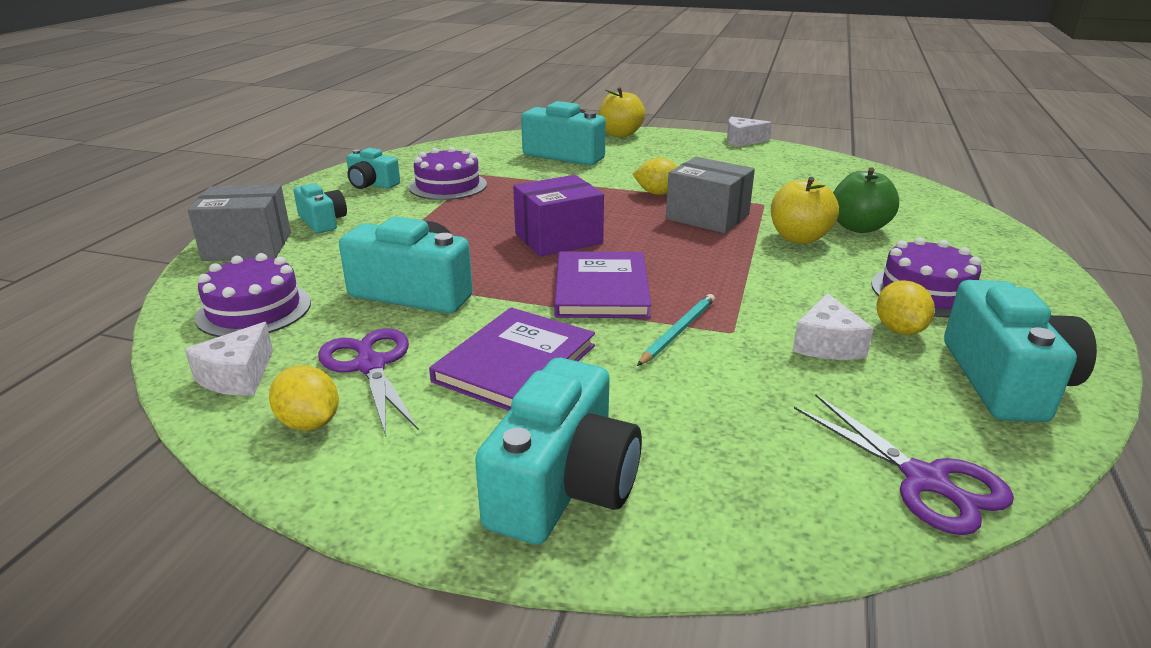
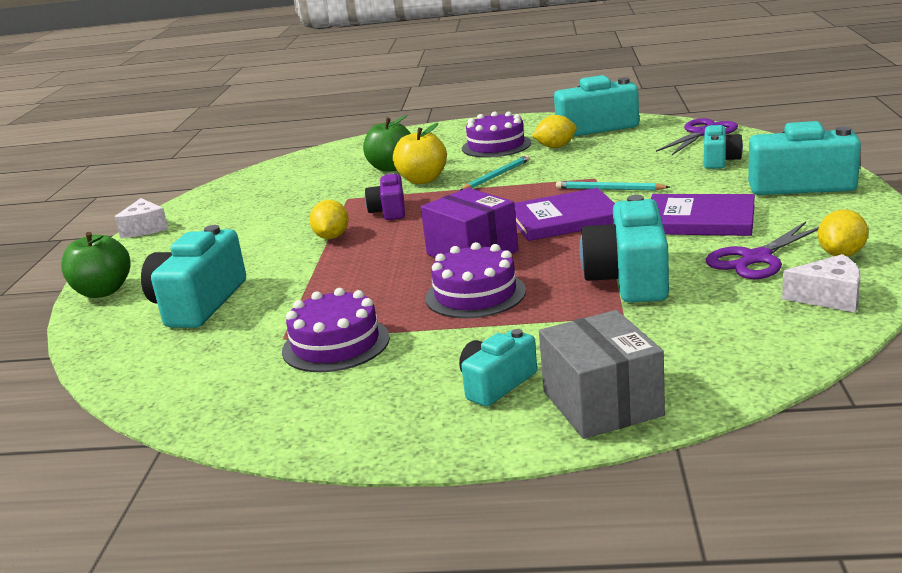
camera: 100 degrees left, 5 degrees down
(254, 310) = (732, 334): purple cake -> purple cake (475, 294)
(372, 184) = (343, 399): turquoise camera -> turquoise camera (719, 160)
(620, 134) = (103, 291): yellow apple -> green apple
(707, 217) = (389, 211): grey box -> purple camera
(786, 275) = (496, 176): none -> turquoise pencil
(827, 344) = (590, 158): white cheese -> none

